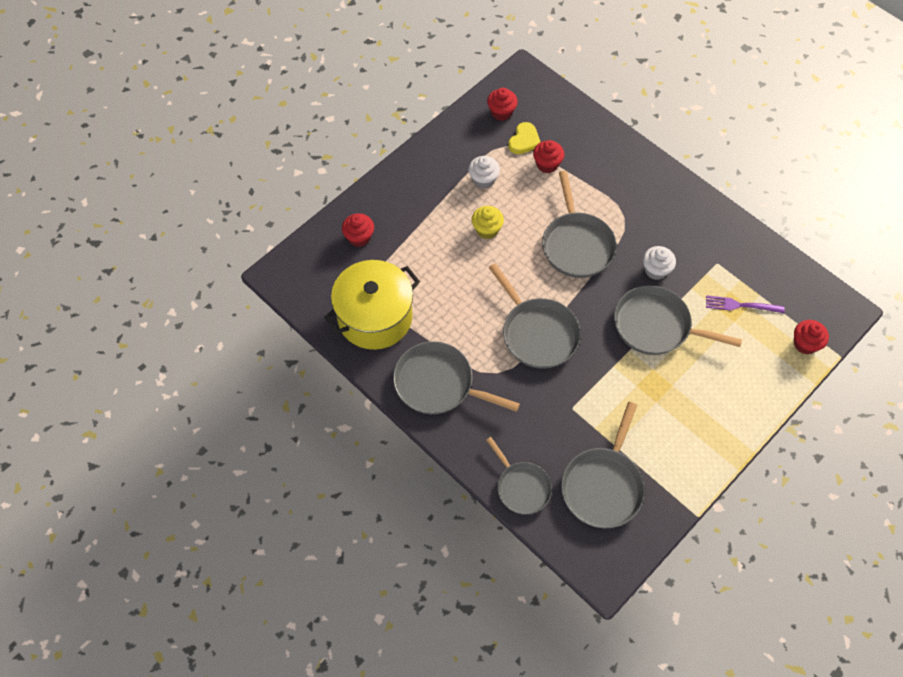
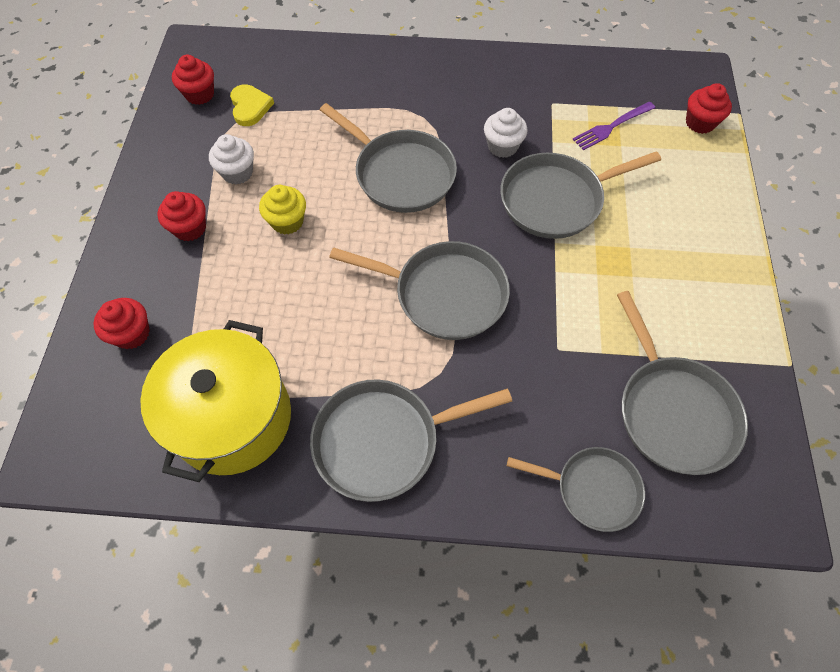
camera: 40 degrees left, 0 degrees up
(547, 164) = (296, 115): red cupcake -> red cupcake (190, 228)

